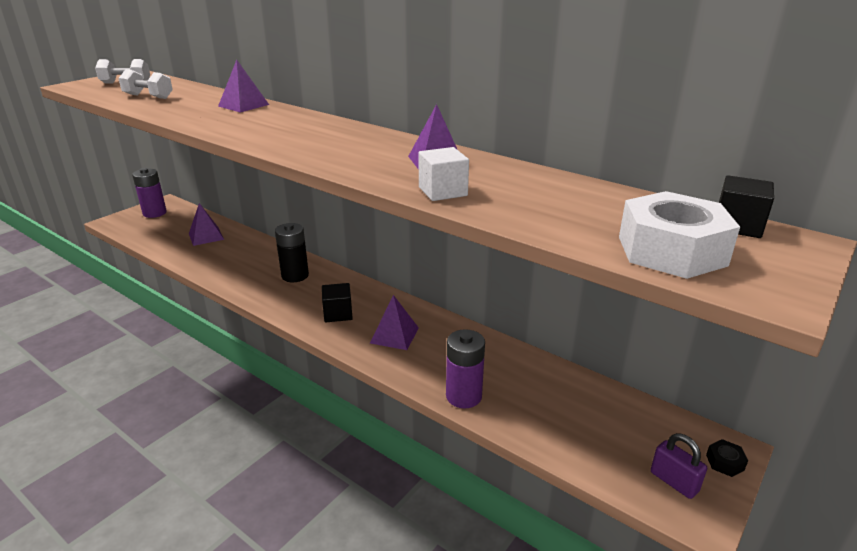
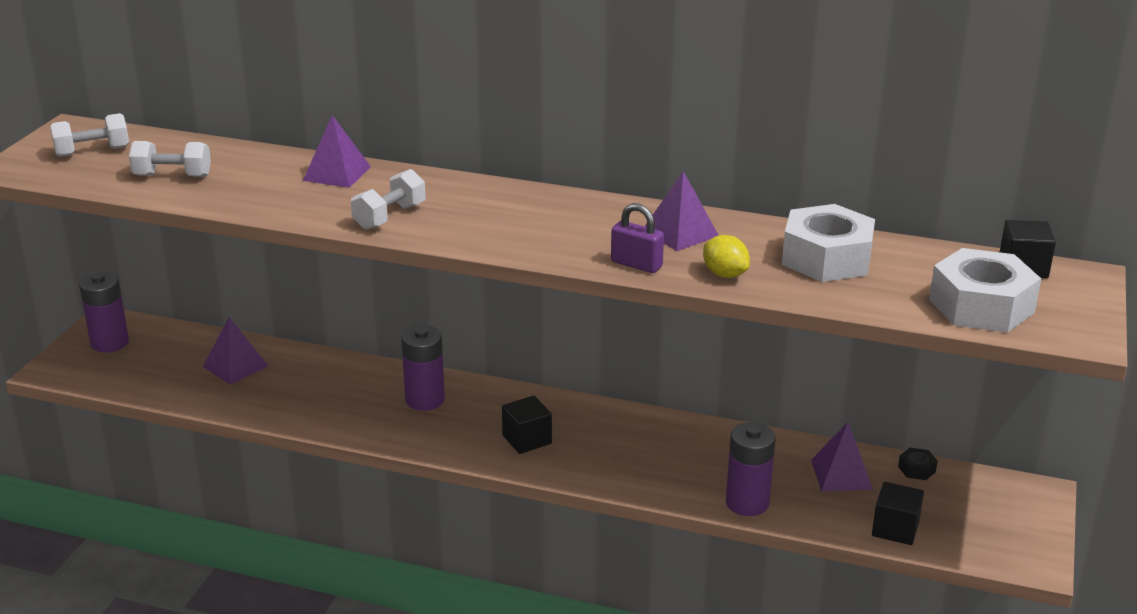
camera: 20 degrees left, 0 degrees up
(242, 128) = (389, 217): none -> white dumbbell
(295, 275) = (425, 400): black battery -> purple battery
(394, 335) = (619, 451): purple pyramid -> purple pyramid (841, 474)
(442, 191) = (725, 274): white cube -> yellow lemon
(544, 193) = (826, 258): none -> white nut
(577, 450) = (895, 529): none -> black cube
(674, 482) = (998, 536): purple padlock -> purple padlock (636, 264)
(725, 462) = (1037, 507): black nut -> black nut (916, 469)

